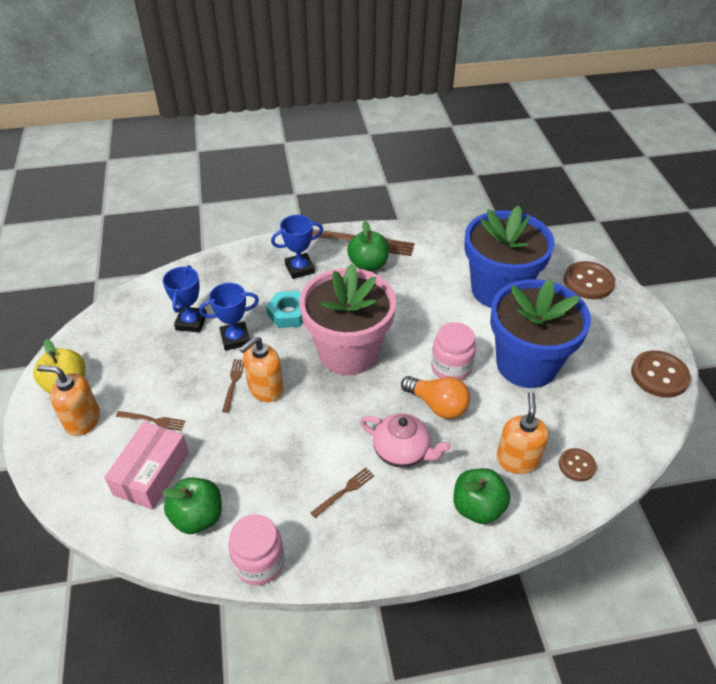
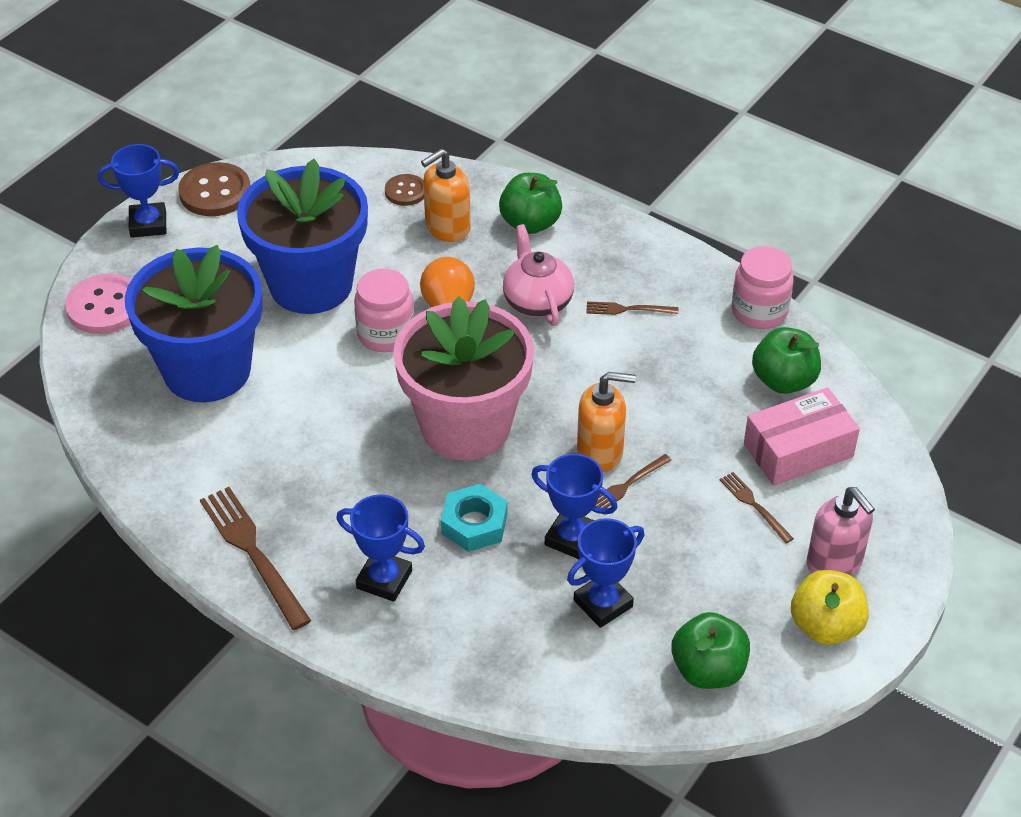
camera: 135 degrees left, 0 degrees up
(82, 420) = (834, 563): orange soap dispenser -> pink soap dispenser
(368, 264) = (296, 517): green apple -> green apple (708, 670)
(588, 282) = (105, 307): brown button -> pink button
(650, 332) = (148, 224): none -> blue trophy

